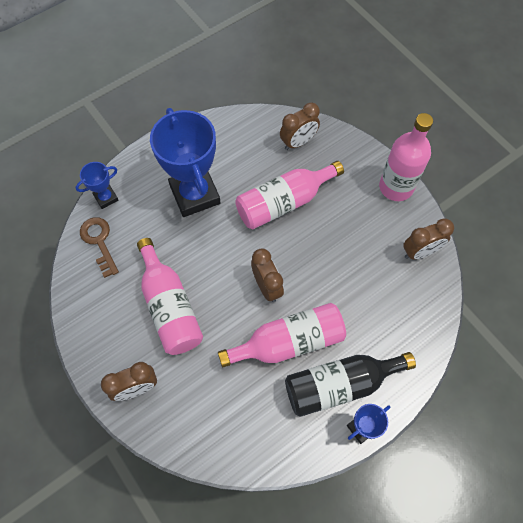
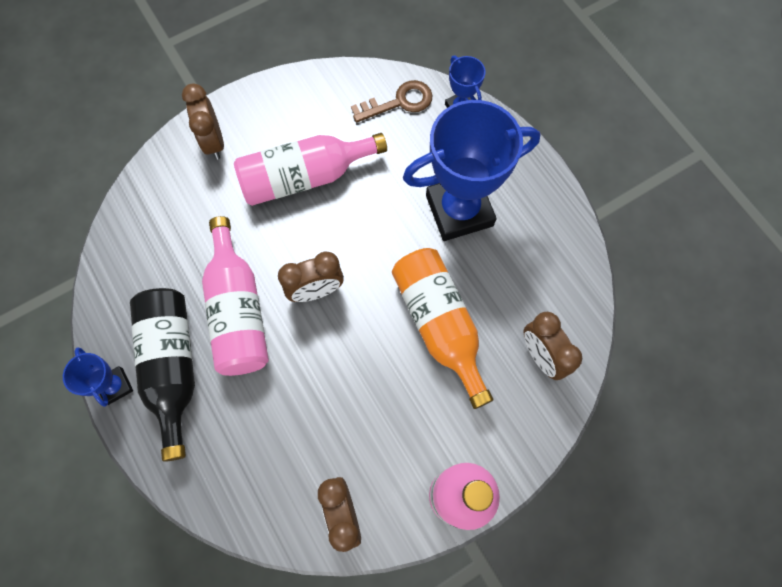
camera: 95 degrees right, 5 degrees up
(284, 202) = (439, 325): pink bottle -> orange bottle

